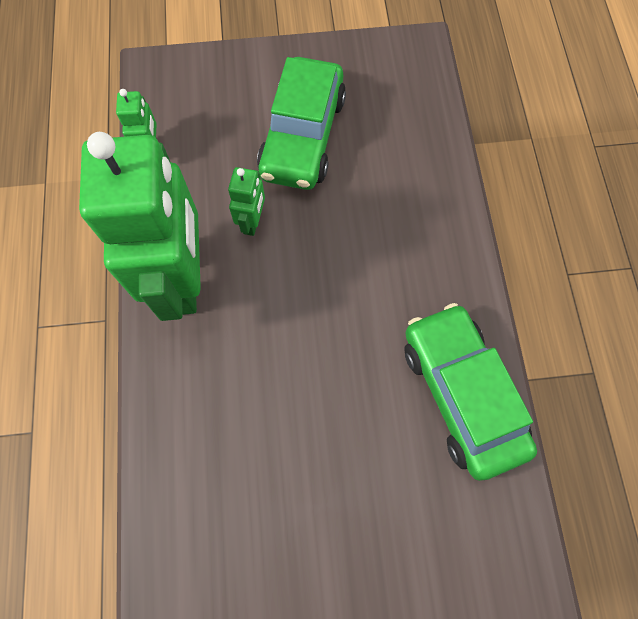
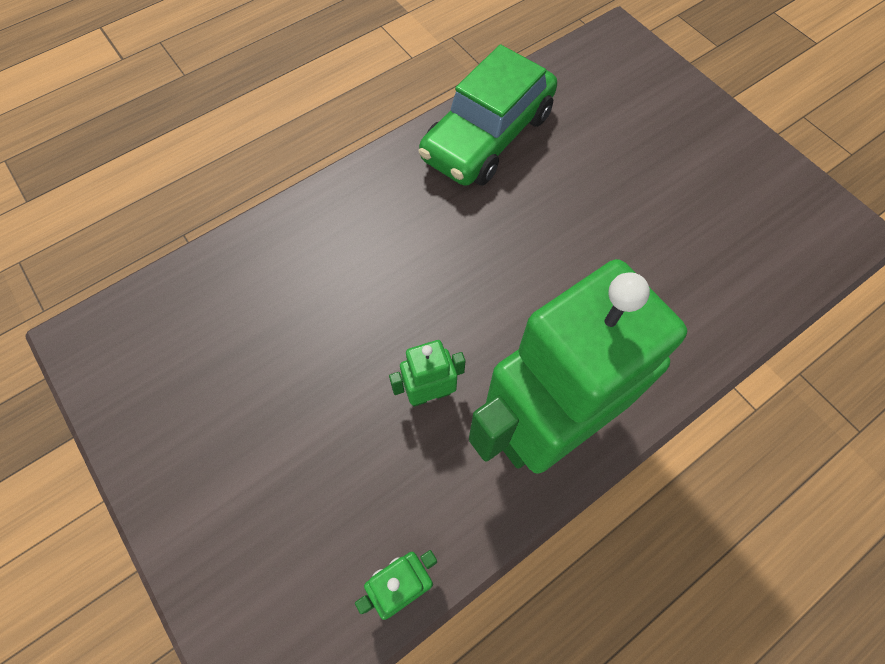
camera: 120 degrees left, 5 degrees down
(303, 136) = (283, 403): green car -> none

